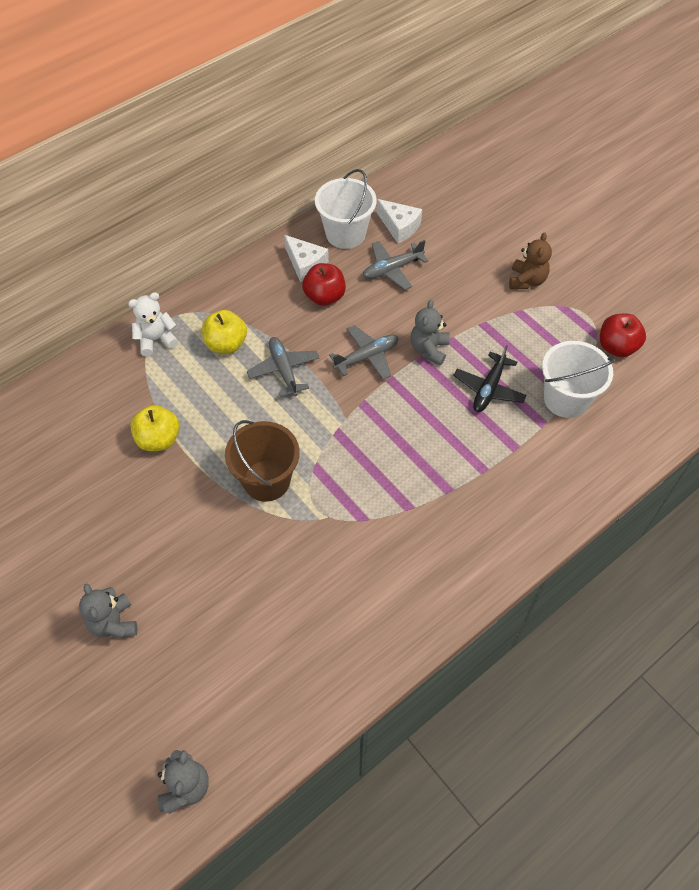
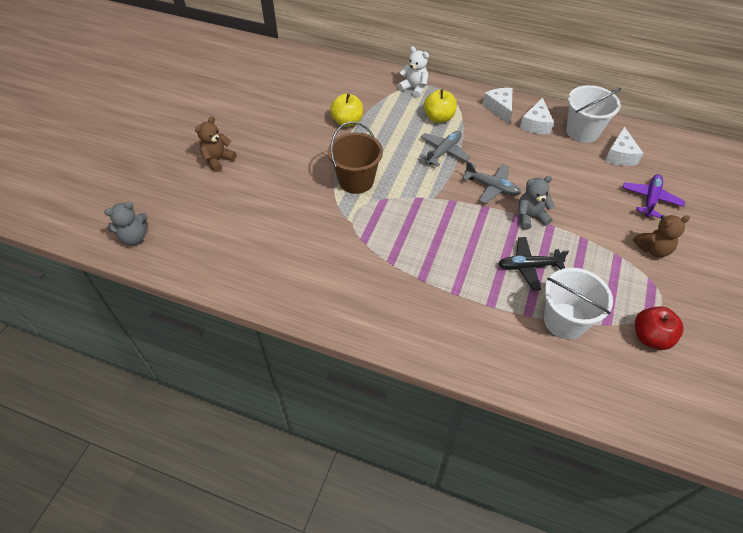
camera: 60 degrees right, 5 degrees down
(114, 623) = (218, 160): grey teddy bear -> brown teddy bear
(256, 280) = (499, 108): none -> white cheese
(324, 297) = (519, 145): red apple -> none
(392, 269) = (578, 168): grey plane -> none
(469, 242) = (650, 199): none -> purple plane

